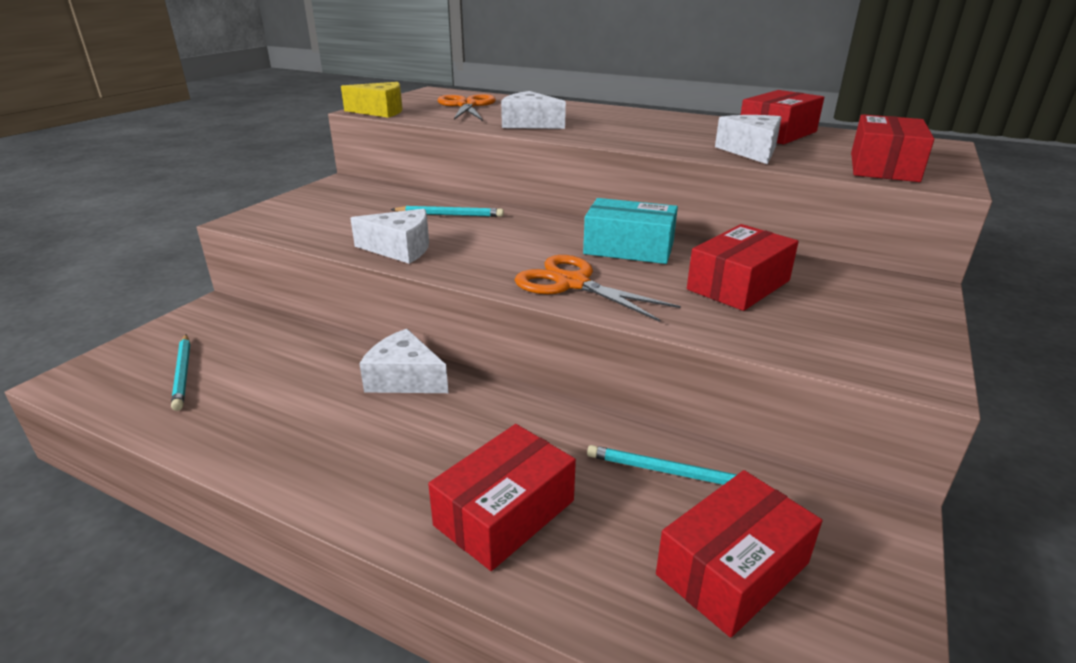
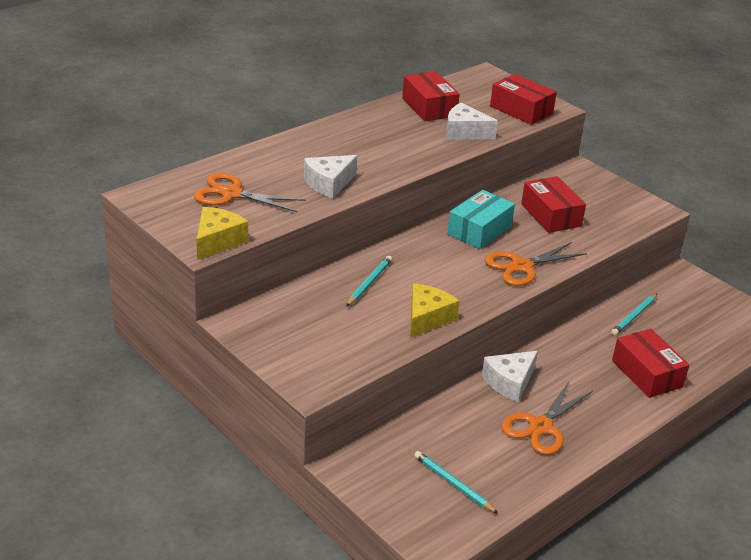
camera: 70 degrees left, 5 degrees up
(183, 373) = (453, 484): turquoise pencil -> turquoise pencil turned 135 degrees counterclockwise
(313, 419) = (540, 427): none -> orange scissors
(400, 248) = (427, 318): white cheese -> yellow cheese
(732, 569) = (699, 323): red box -> none

